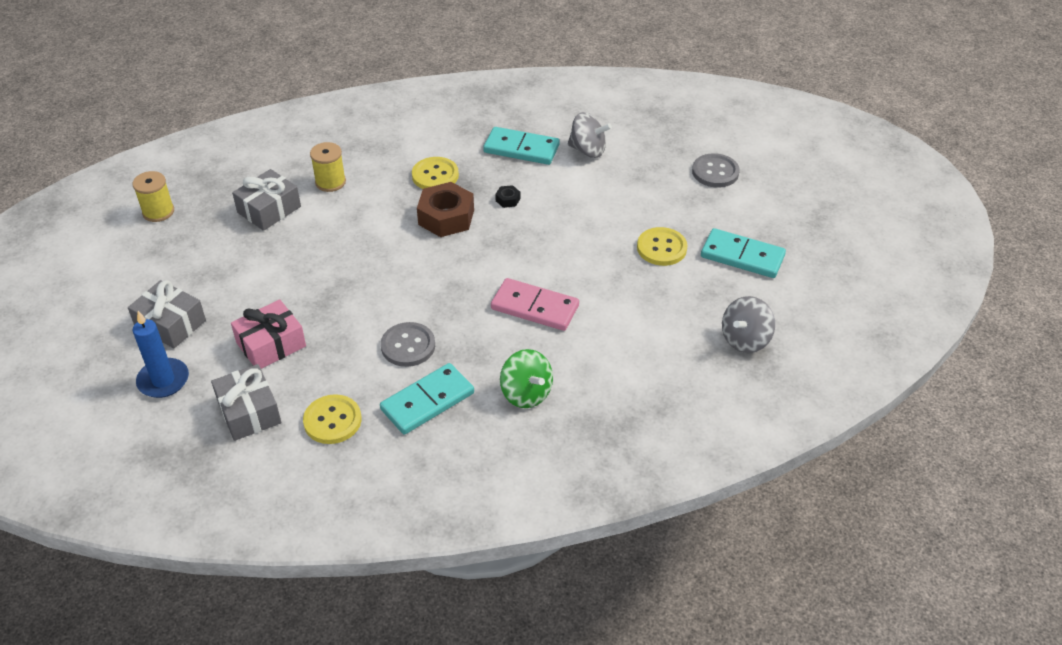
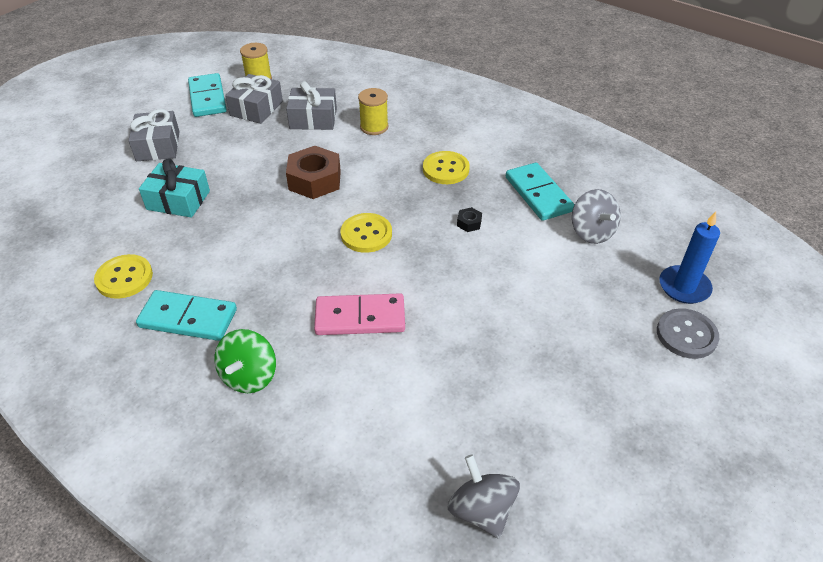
camera: 50 degrees right, 0 degrees up
(163, 380) = (101, 175): blue candle -> blue candle (684, 287)
(249, 412) = (101, 231): grey gift -> grey gift (256, 108)
(271, 344) = (178, 200): pink gift -> turquoise gift
(408, 346) = (241, 269): grey button -> none
(446, 217) = (407, 202): brown nut -> brown nut (314, 180)
(535, 307) = (360, 317): pink domino -> pink domino turned 75 degrees counterclockwise
(661, 248) = (532, 359): yellow button -> yellow button (366, 234)
(742, 256) = (598, 431): turquoise domino -> turquoise domino (207, 98)
(745, 339) = (481, 510): grey spinning top -> grey spinning top turned 60 degrees clockwise

